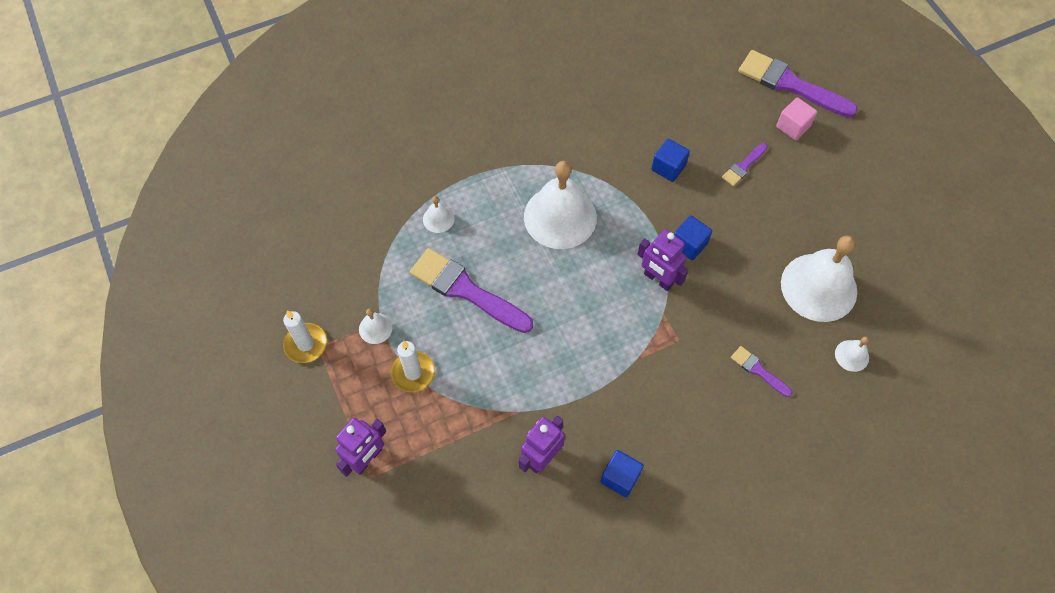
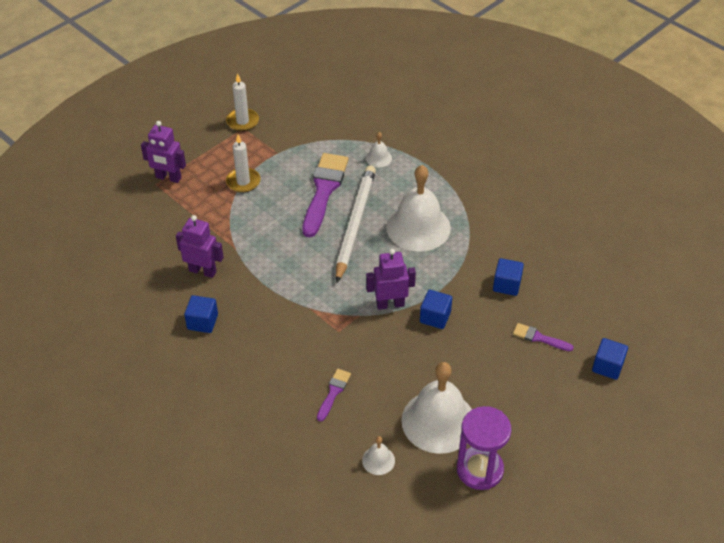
camera: 70 degrees right, 15 degrees down
(375, 328) = (270, 152): white bell -> none
(531, 275) = (355, 224): none -> white pencil
(658, 279) = (390, 304): purple robot -> purple robot turned 60 degrees clockwise
(790, 84) = (657, 354): purple brush -> none
(793, 126) = (607, 366): pink cube -> blue cube
(882, 272) = (479, 469): none -> purple hourglass

